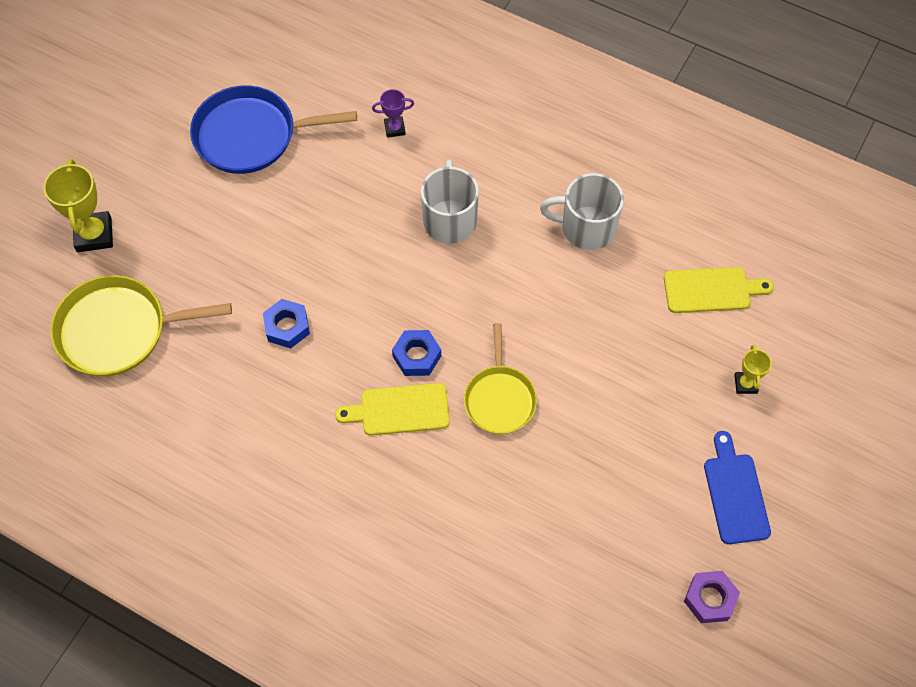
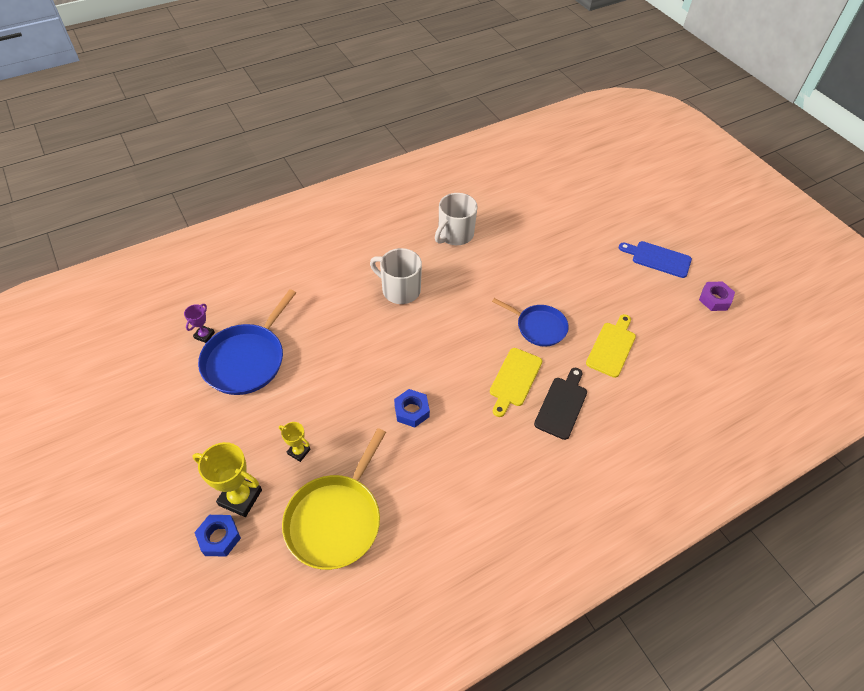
camera: 60 degrees left, 10 degrees down
(394, 128) = (312, 284): purple trophy -> purple trophy (204, 335)
(396, 479) = (562, 405): none -> black cutting board
(417, 356) = (482, 352): blue nut -> blue nut (219, 537)
(499, 398) = (538, 327): yellow pan -> blue pan
(711, 290) = (532, 207): yellow cutting board -> yellow cutting board (612, 347)
(745, 384) = (596, 223): yellow trophy -> yellow trophy (299, 451)

